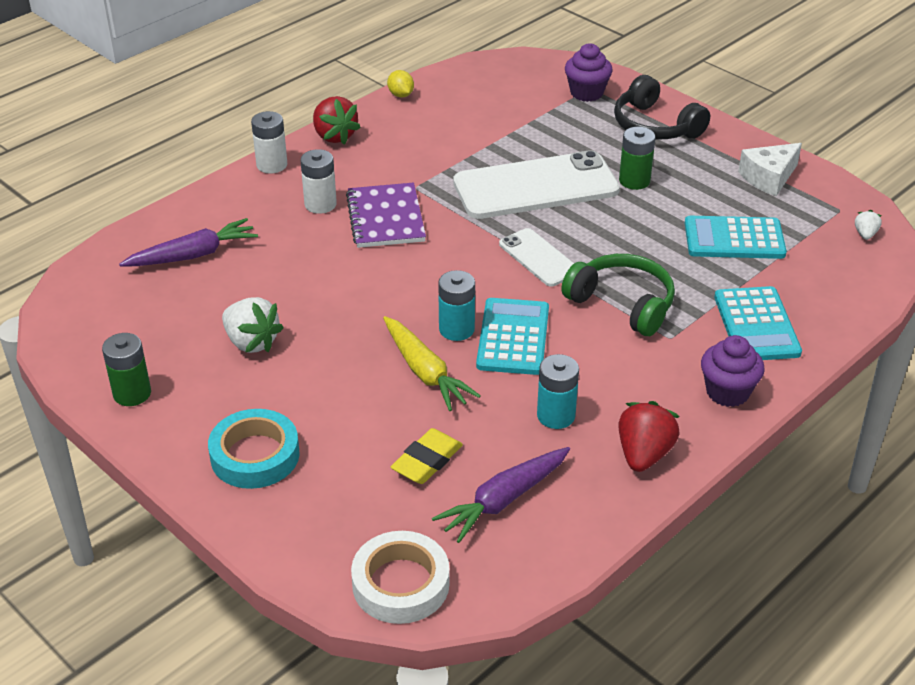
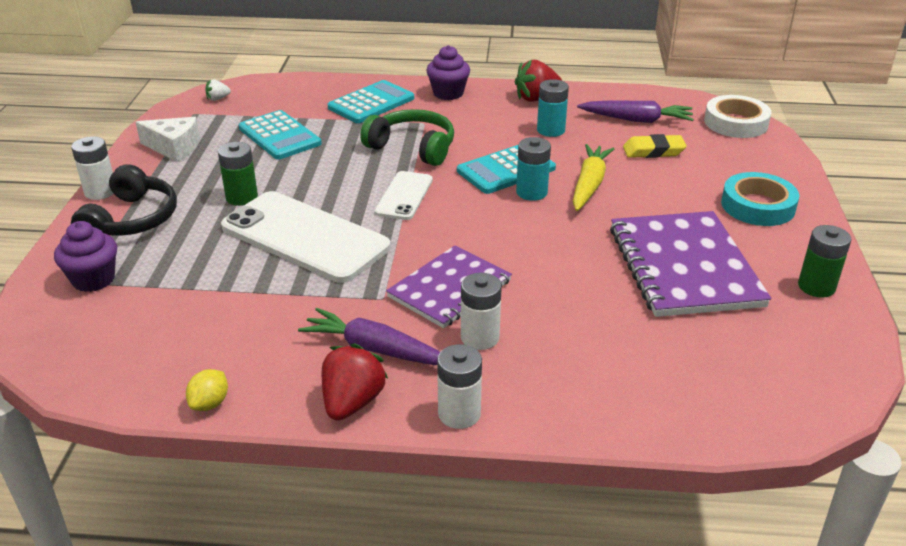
camera: 130 degrees left, 5 degrees down
(193, 255) = (654, 367): purple carrot -> purple carrot (375, 349)
(251, 342) = (684, 267): white strawberry -> purple notebook
(622, 304) = (413, 148): green headphones -> green headphones turned 120 degrees clockwise
(719, 125) = (100, 192): none -> white battery

